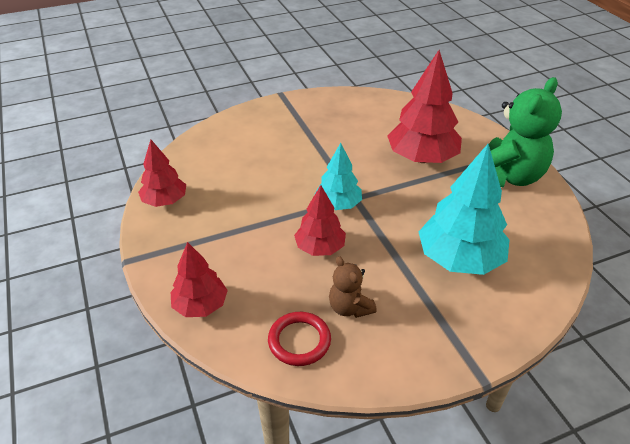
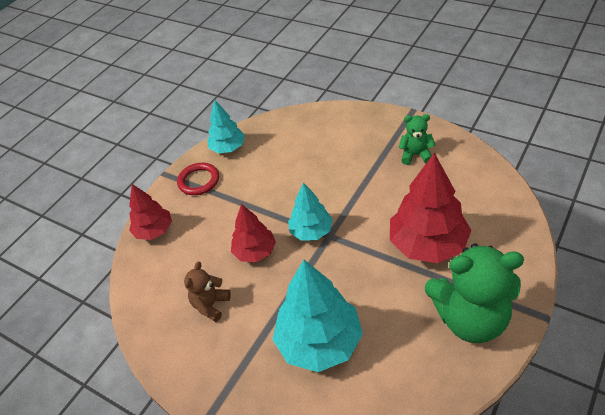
camera: 60 degrees right, 5 degrees up
(165, 201) = (228, 148): red tree -> turquoise tree
(299, 341) = (161, 297): red ring -> red ring (199, 181)
(328, 116) = (416, 155): none -> green teddy bear

